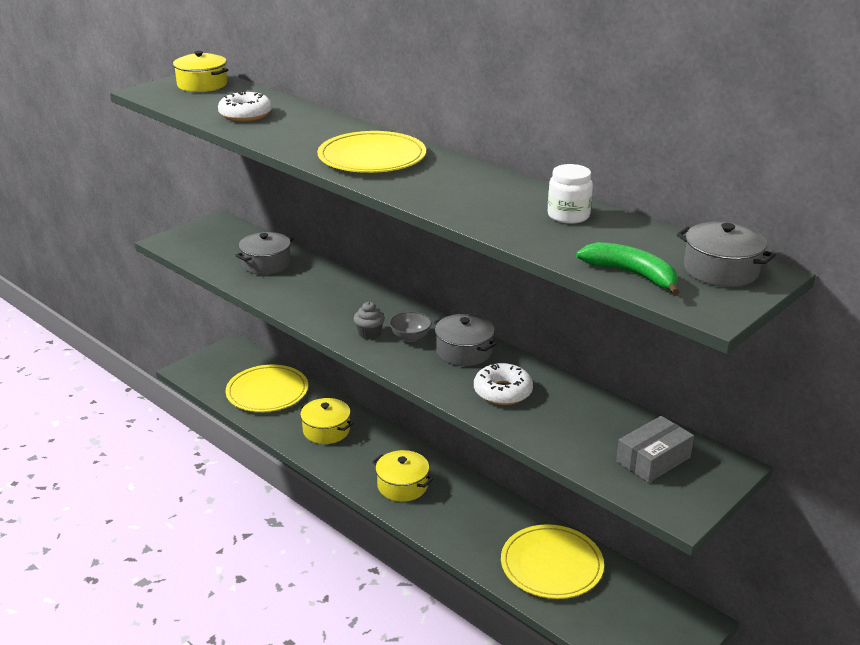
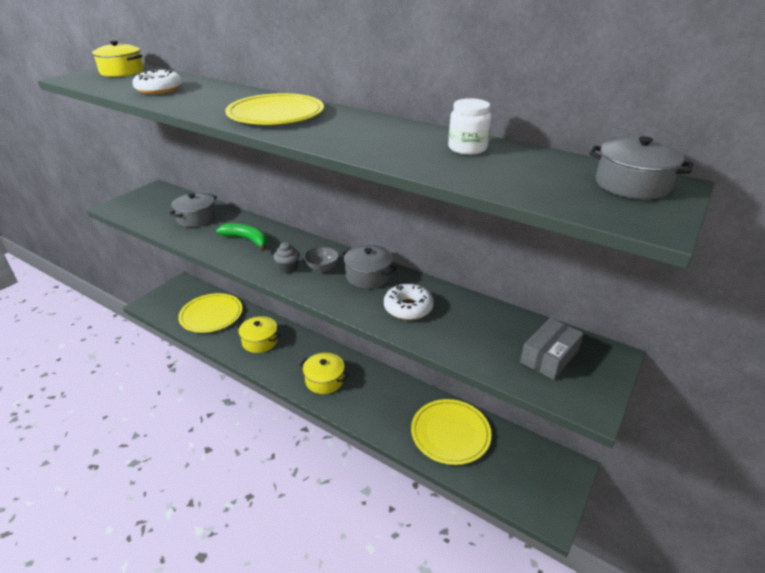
camera: 10 degrees left, 5 degrees up
(631, 274) = (554, 195): green banana -> green banana (247, 240)

